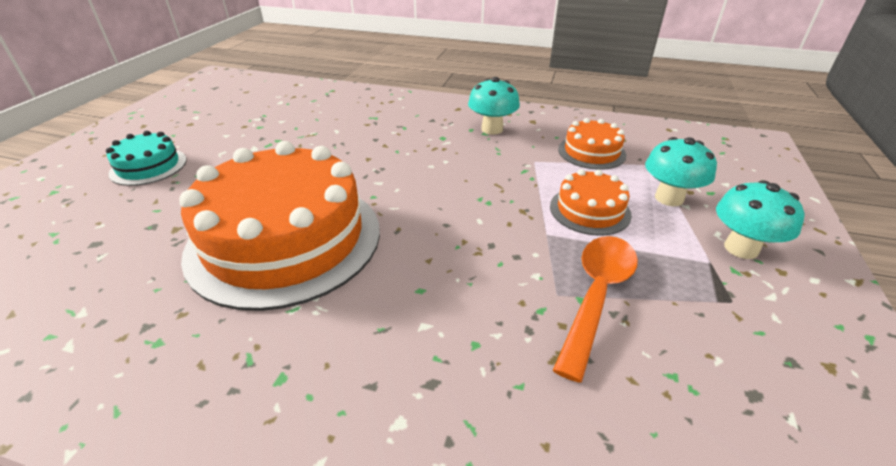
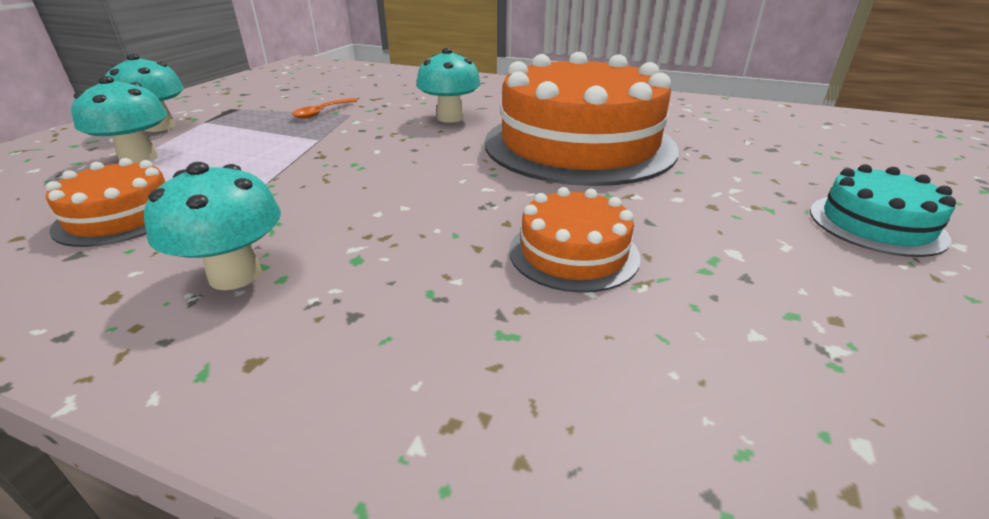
camera: 175 degrees left, 5 degrees down
(423, 291) = (450, 118): none -> turquoise mushroom
(589, 210) = (248, 153): orange cake -> orange cake (573, 253)
(596, 295) = (322, 112): orange spoon -> orange spoon, size x0.54

